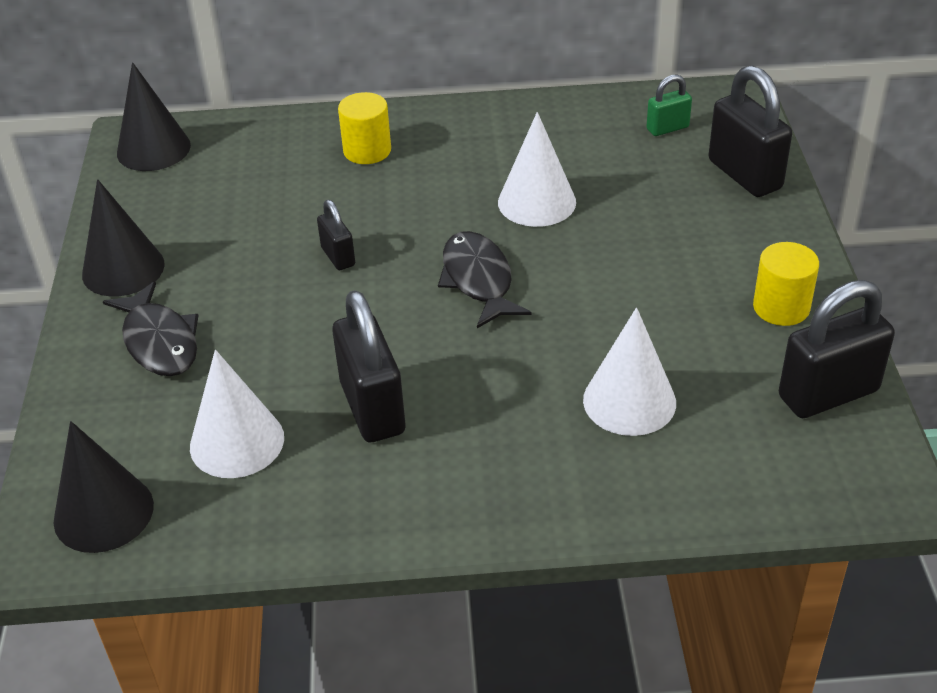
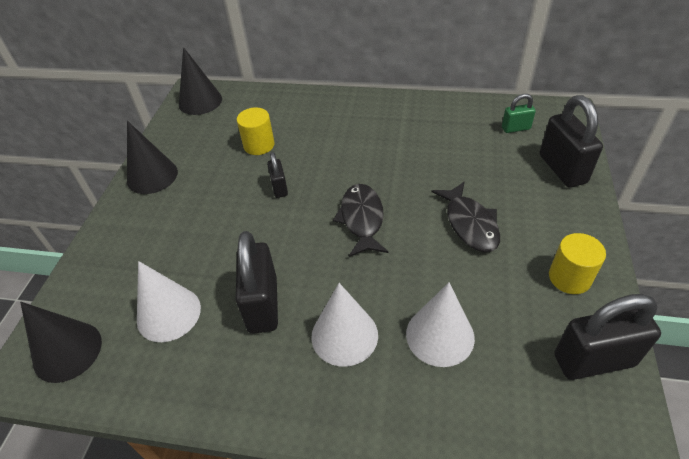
camera: 15 degrees right, 5 degrees up
(159, 341) = (152, 229): black fish -> black fish (470, 224)
(367, 150) = (321, 118): yellow cylinder -> yellow cylinder (259, 145)
(537, 202) = (416, 168): white cone -> white cone (344, 335)

